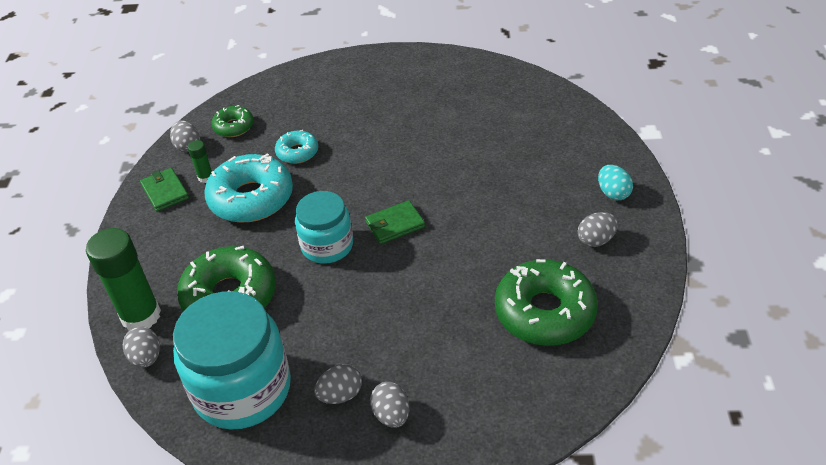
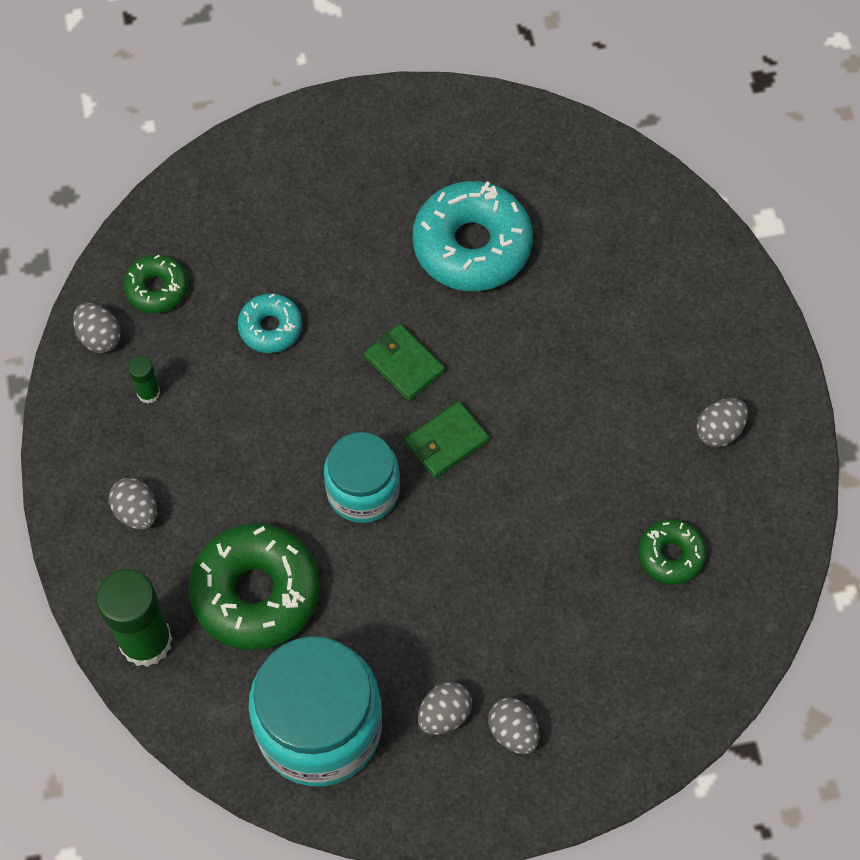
camera: 15 degrees left, 20 degrees up
(146, 357) = (178, 702): grey egg -> grey egg (136, 511)
(165, 192) = (97, 427): green wallet -> green wallet (404, 364)
(251, 198) = (230, 422): turquoise donut -> turquoise donut (472, 245)
(544, 312) = (671, 555): green donut -> green donut, size x0.53
(613, 193) = (731, 347): turquoise egg -> none

